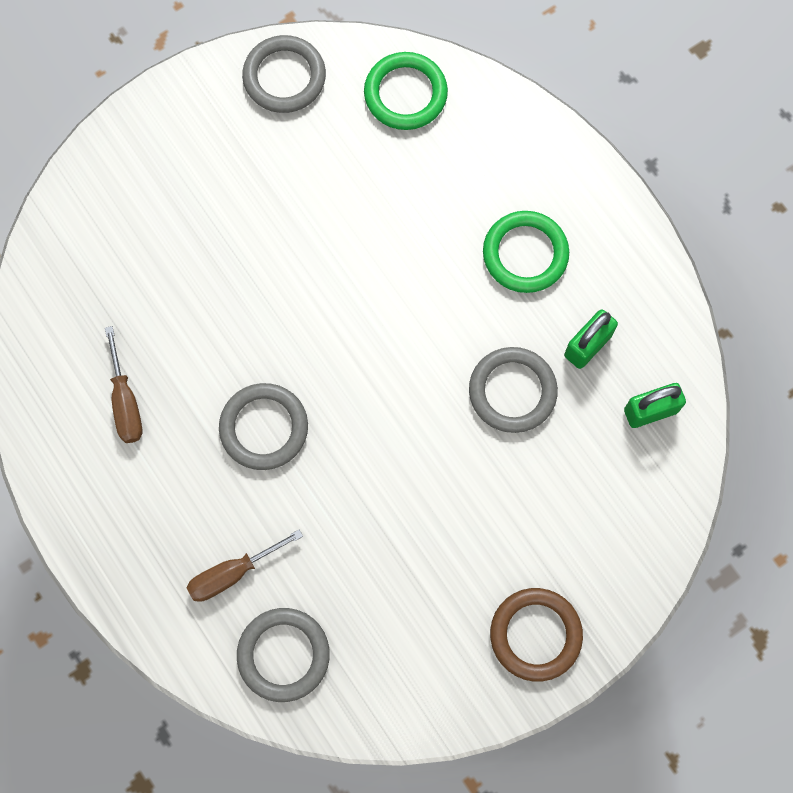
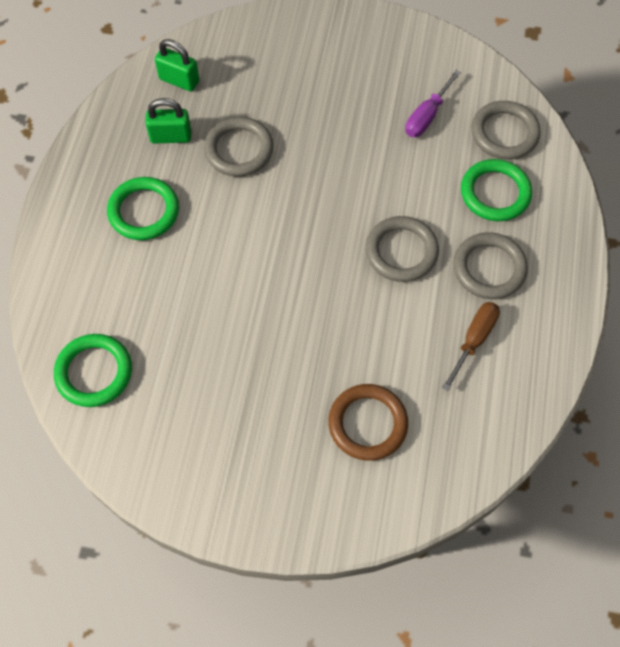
camera: 135 degrees left, 10 degrees down
(233, 573) = (495, 193): brown screwdriver -> green ring
(284, 77) = (155, 461): grey ring -> grey ring (489, 268)
(377, 602) = (427, 116): none -> purple screwdriver
(535, 635) = (359, 38): brown ring -> brown ring (367, 424)

